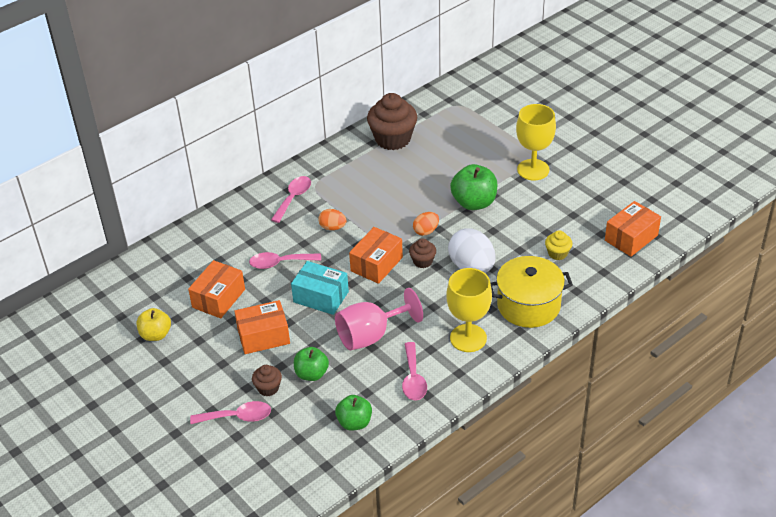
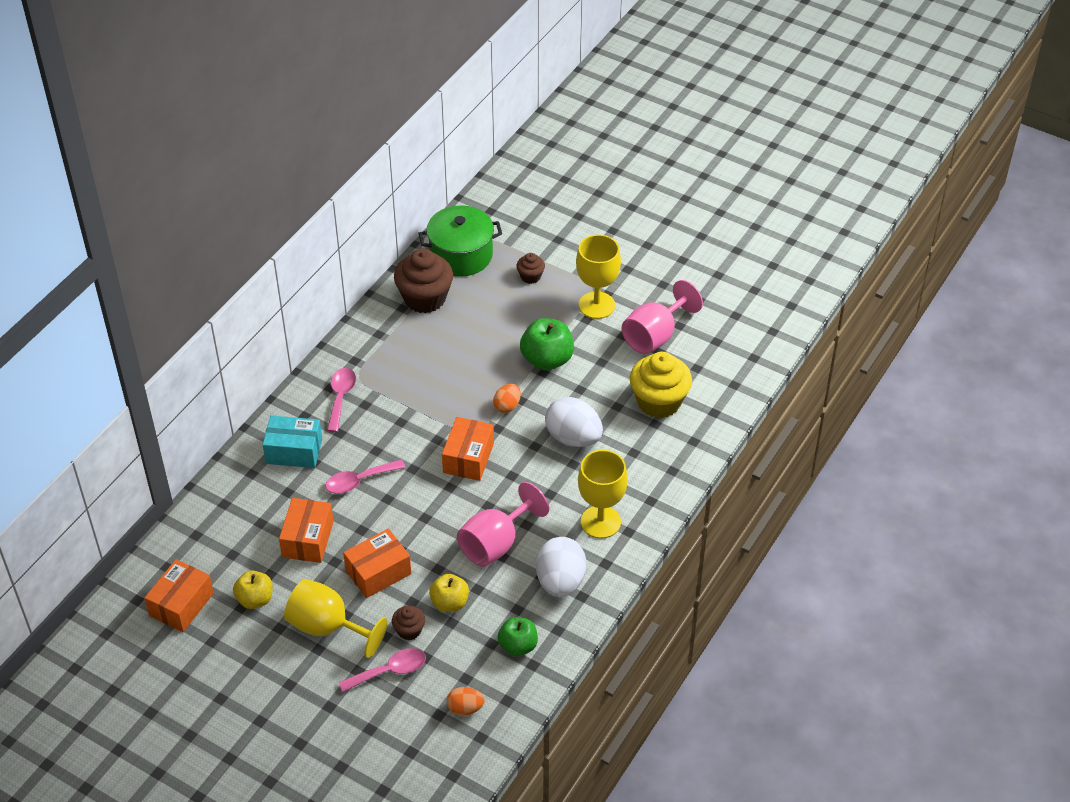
camera: 20 degrees left, 5 degrees up
(203, 370) = (328, 627): none -> yellow goblet
(311, 374) = (449, 603): green apple -> yellow apple
(321, 297) = (422, 511): turquoise box -> turquoise box (294, 451)
(332, 227) = (401, 424): orange egg -> orange egg (465, 708)
(413, 378) = (560, 581): pink spoon -> white egg
(422, 261) = (518, 443): brown cupcake -> brown cupcake (530, 276)
(435, 113) = (461, 255): none -> green pot
(528, 305) = (650, 469): yellow pot -> none
(557, 253) = (659, 401): yellow cupcake -> yellow cupcake, size x2.05
(574, 202) = (655, 336): none -> pink goblet
(631, 238) = (729, 366): orange box -> orange box (181, 604)

